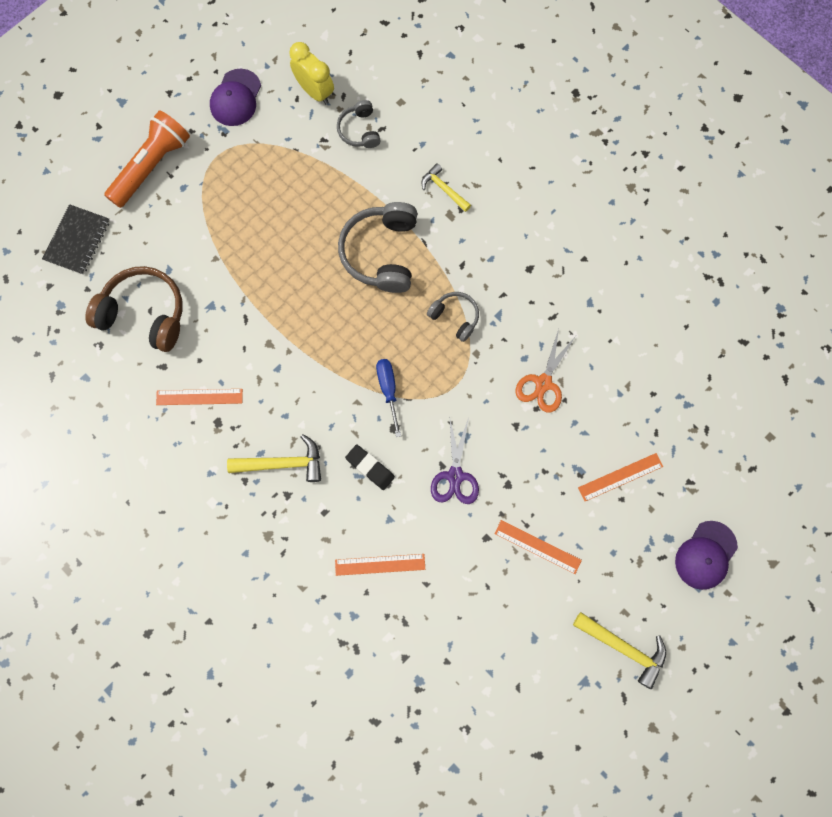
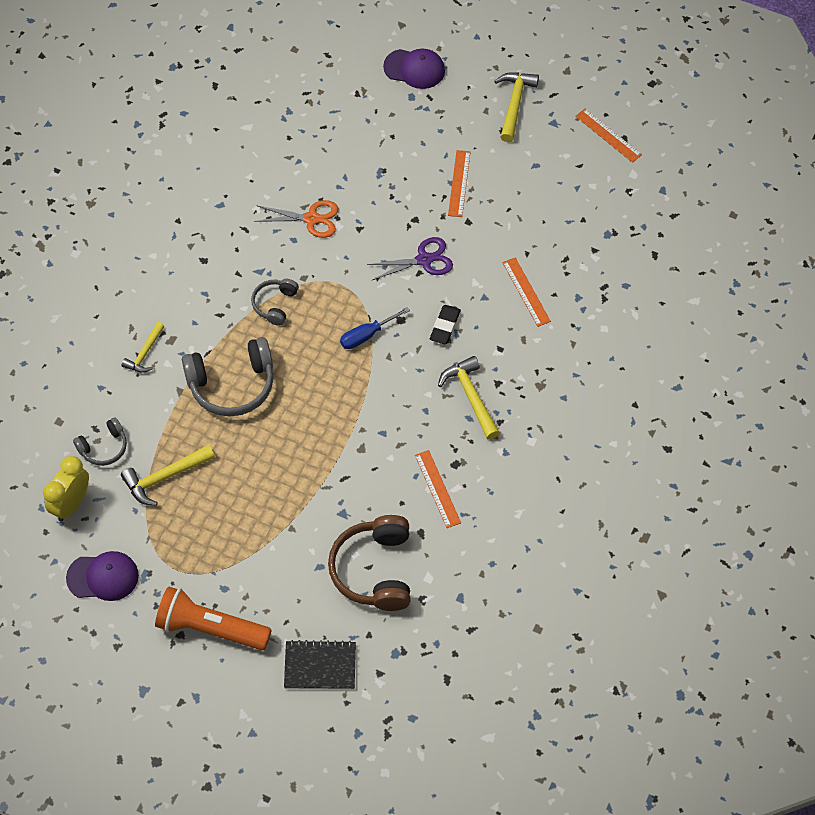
camera: 110 degrees left, 15 degrees down
(309, 171) = (165, 477): none -> yellow hammer
(620, 477) = (373, 142): orange ruler -> orange ruler (608, 135)

